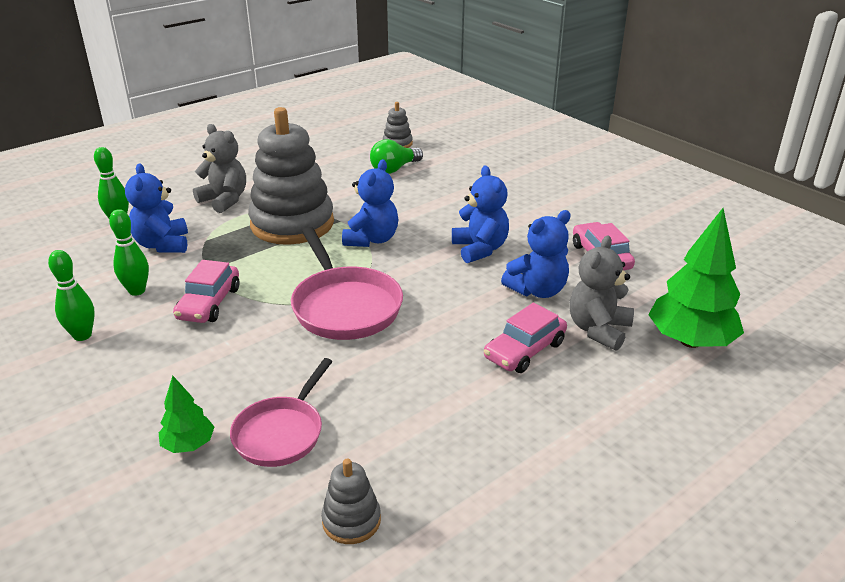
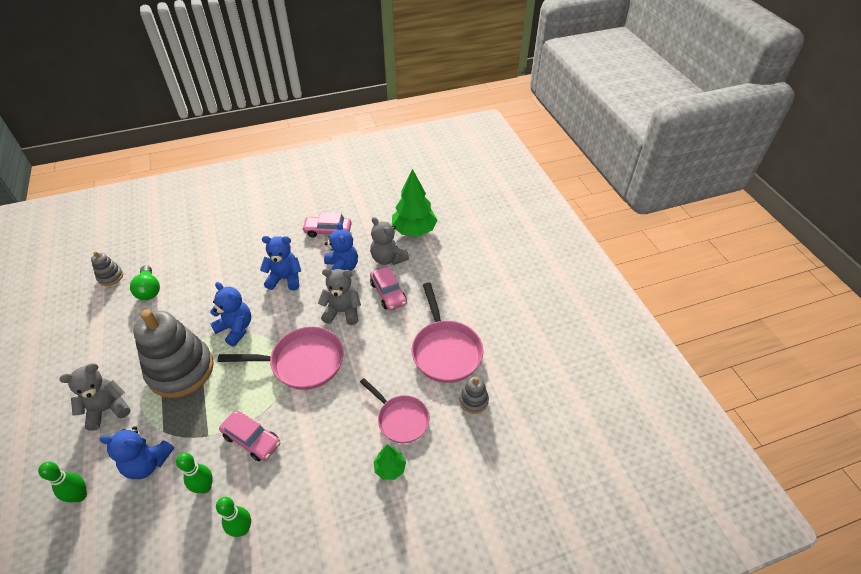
camera: 70 degrees left, 15 degrees up
(444, 452) = (445, 351): none -> pink pan
(455, 315) = (342, 312): none -> grey teddy bear

